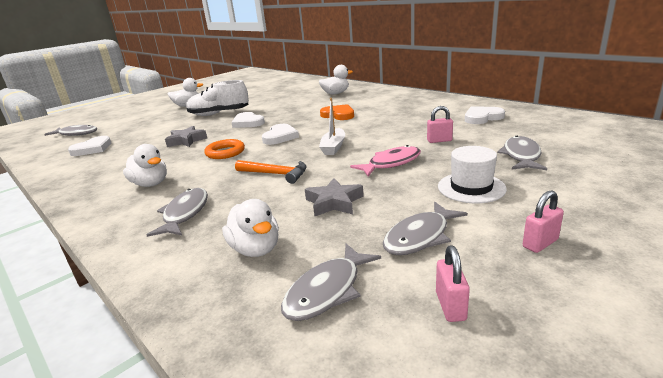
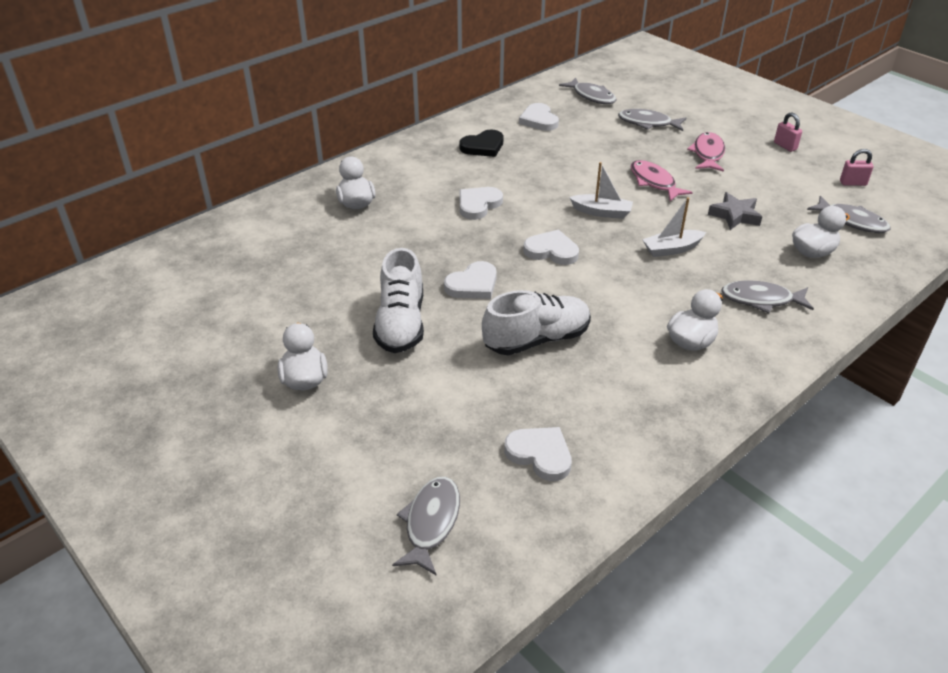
camera: 90 degrees left, 15 degrees up
(186, 141) = (536, 339): grey star -> white shoe
(225, 152) = (598, 293): orange ring -> none
(275, 174) = (672, 249): orange hammer -> white boat
(338, 115) = (478, 205): orange heart -> white heart
(420, 237) = (784, 183): grey fish -> grey fish (592, 96)
(422, 108) = (483, 146): none -> black heart
(439, 140) = (600, 152): pink padlock -> none
(471, 187) = (708, 154): white hat -> pink fish

